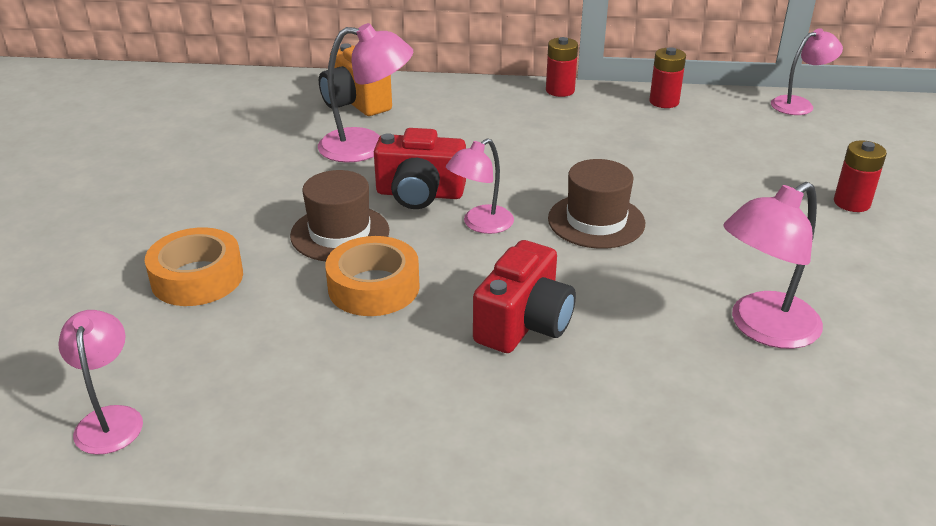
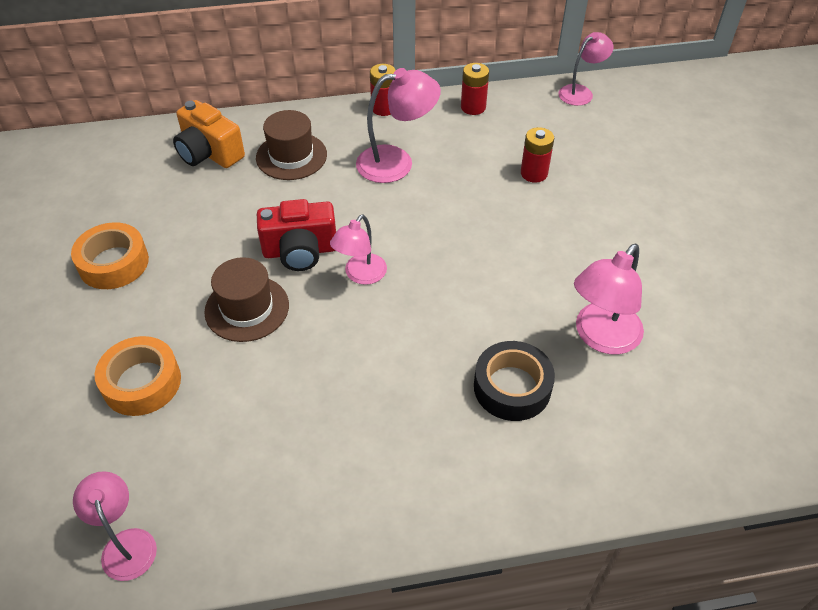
camera: 15 degrees left, 15 degrees up
(366, 146) = (237, 204): pink lamp -> pink lamp (396, 162)
(373, 287) = (294, 360): orange tape -> orange tape (113, 263)
(524, 323) = (424, 372): red camera -> none
(596, 221) = (452, 253): brown hat -> brown hat (291, 156)
(630, 357) = (512, 387): none -> black tape
(851, 203) = (640, 195): red battery -> red battery (534, 173)

